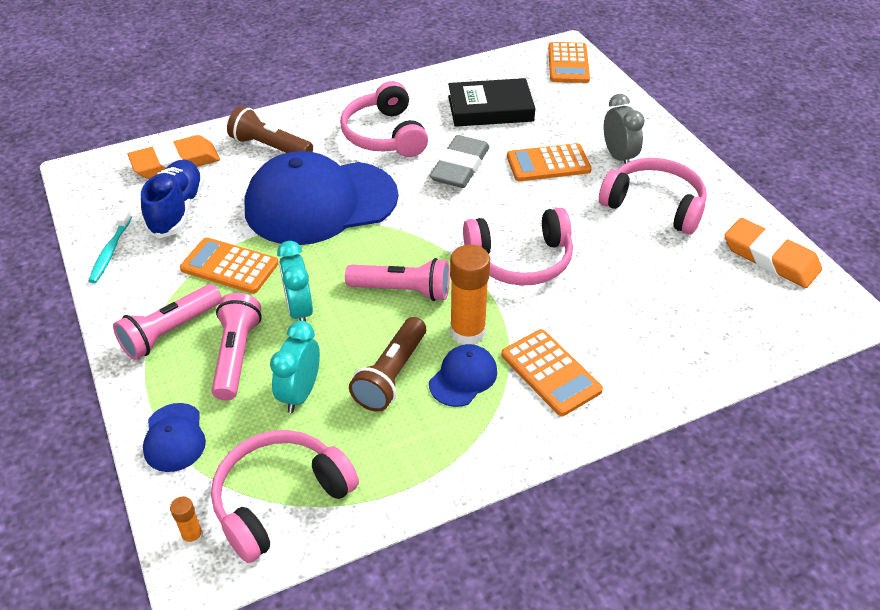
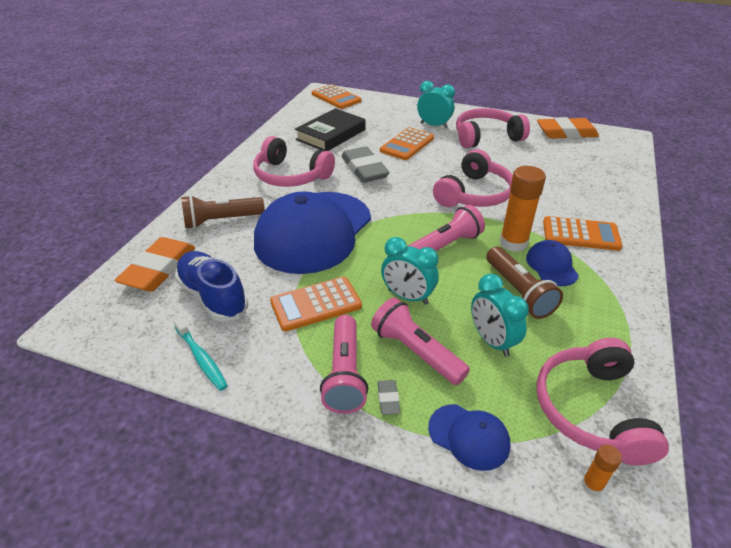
camera: 45 degrees left, 5 degrees down
(168, 371) = (388, 399): none -> grey eraser
(618, 157) = (434, 125): grey clock -> turquoise clock

